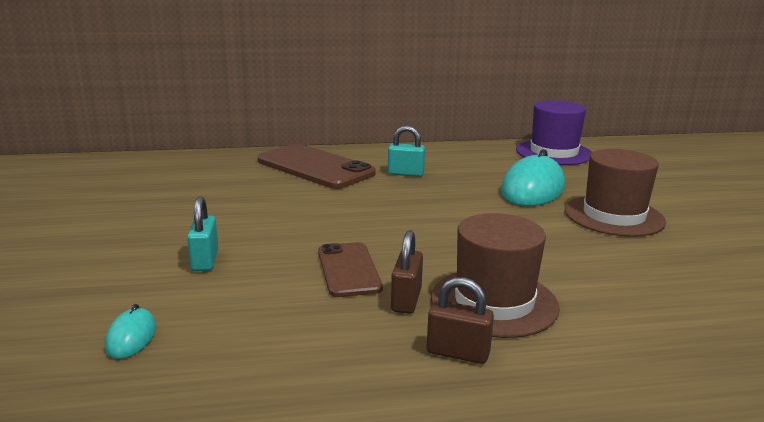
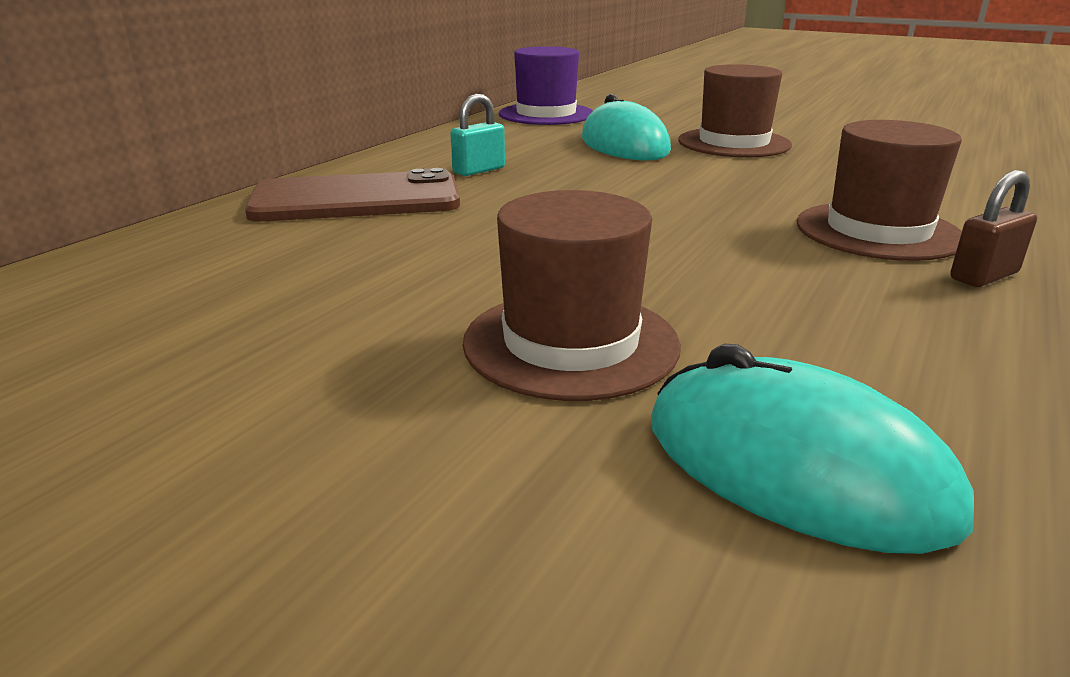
camera: 50 degrees left, 5 degrees up
(131, 337) = (794, 468): turquoise mouse -> turquoise mouse, size x2.13
(205, 261) = (571, 343): turquoise padlock -> brown hat
(348, 270) = (721, 267): brown phone -> none
(406, 300) = (837, 263): brown padlock -> none

